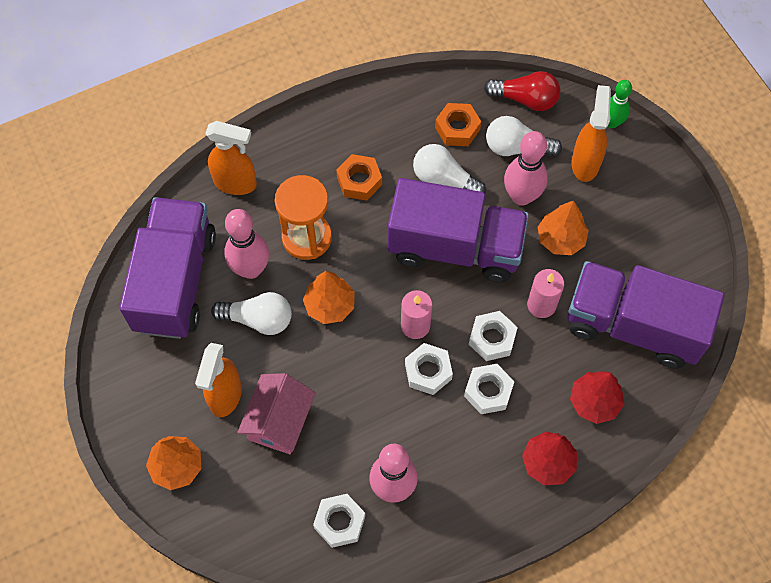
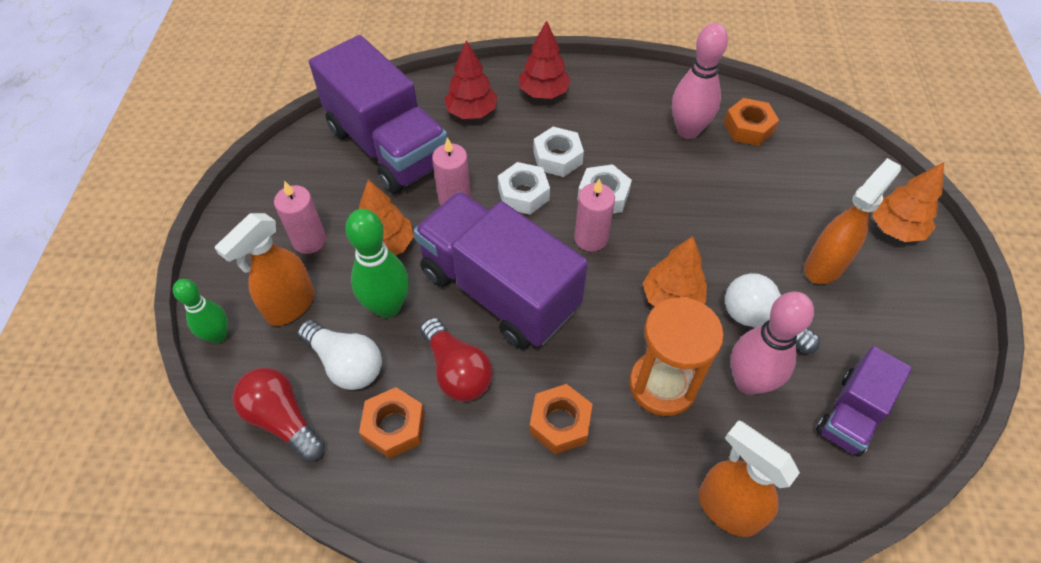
camera: 150 degrees left, 10 degrees down
(175, 281) = (851, 414): purple truck -> purple truck, size x0.53
(279, 421) = (774, 220): pink house -> none
(339, 522) = (748, 128): white nut -> orange nut
(444, 179) = (457, 371): white light bulb -> red light bulb
(521, 196) = (387, 306): pink bowling pin -> green bowling pin
(617, 214) = (309, 240): none -> pink candle

